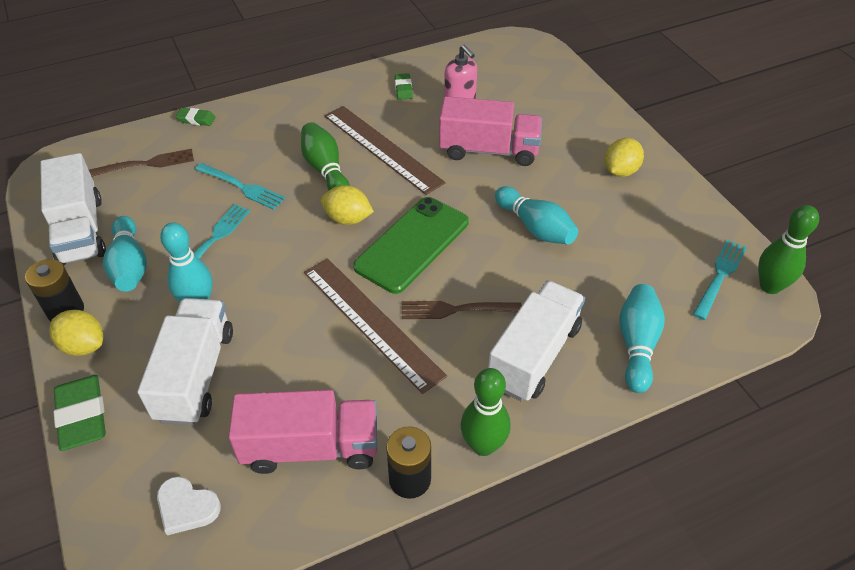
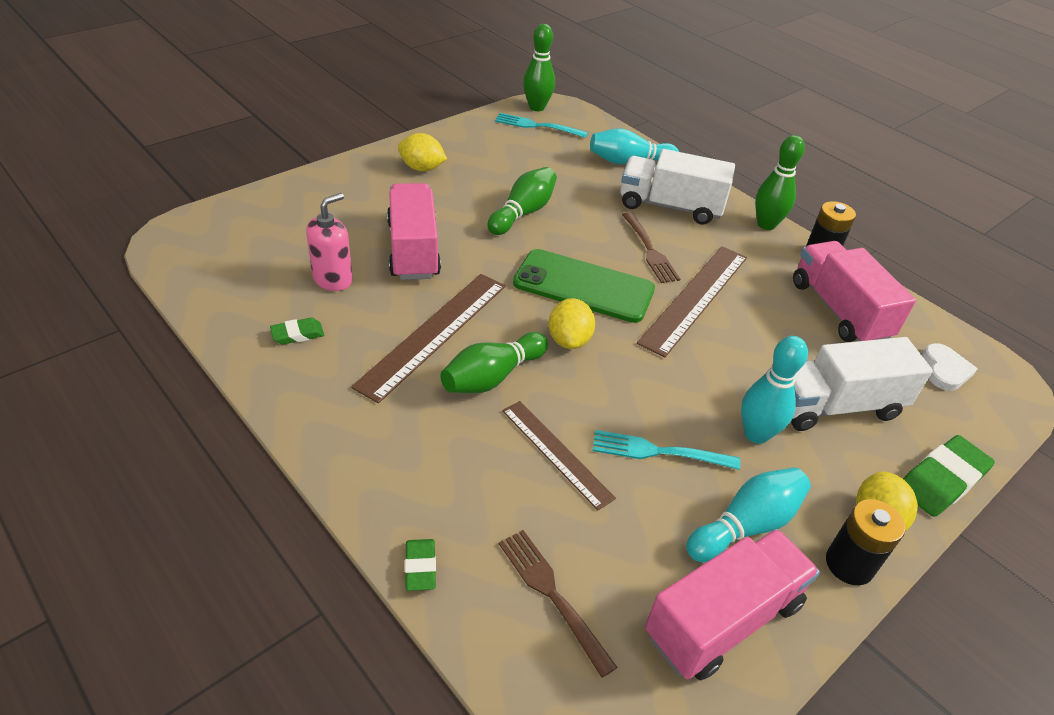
camera: 110 degrees left, 5 degrees down
(81, 230) = (723, 619): white truck -> pink truck
(242, 187) = (556, 453): turquoise fork -> brown ruler
(535, 227) = (523, 213): turquoise bowling pin -> green bowling pin

